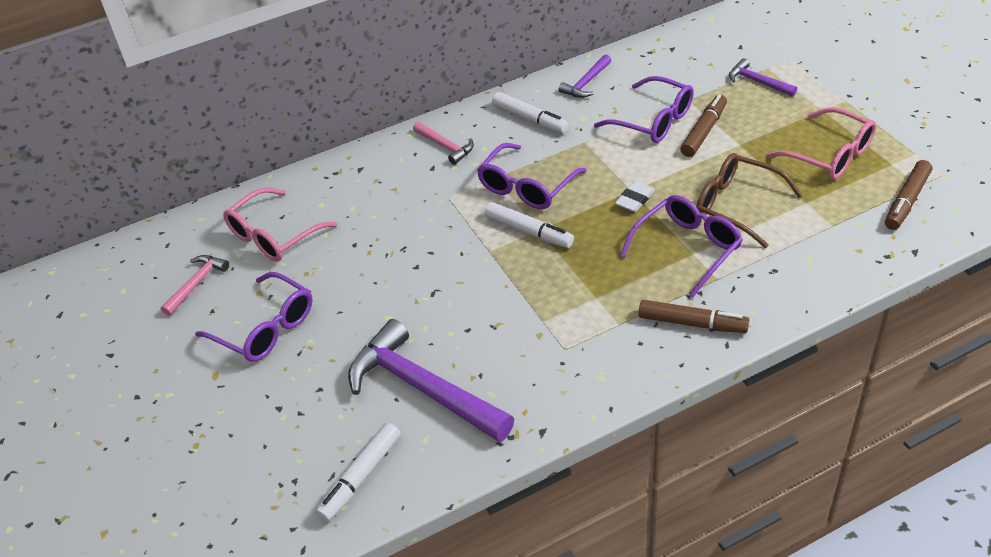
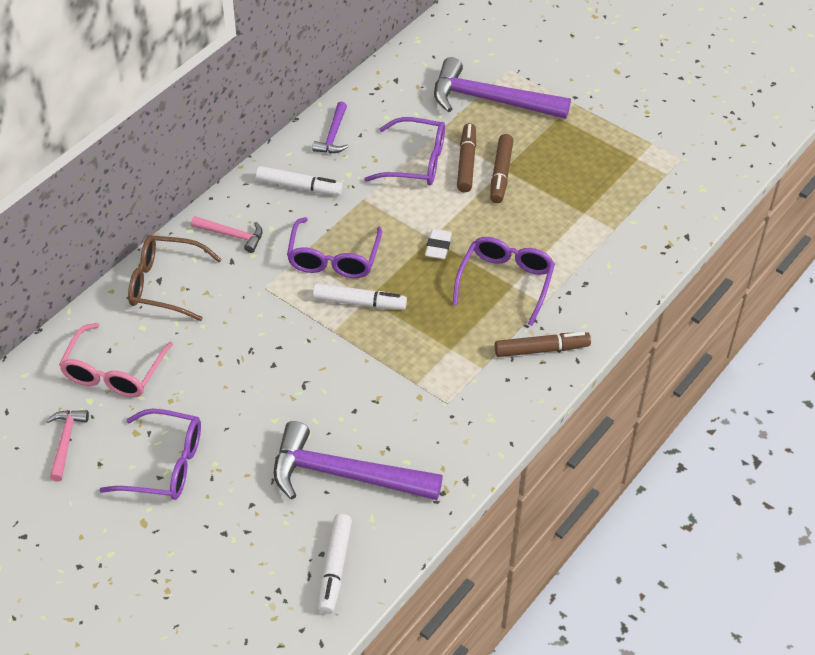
camera: 30 degrees left, 5 degrees up
(736, 205) = (528, 230): brown glasses -> brown glasses (165, 284)
(758, 82) = (490, 100): purple hammer -> purple hammer, size x2.03
(830, 155) = (584, 161): pink glasses -> none
(906, 201) = (662, 191): brown marker -> brown marker (500, 174)

